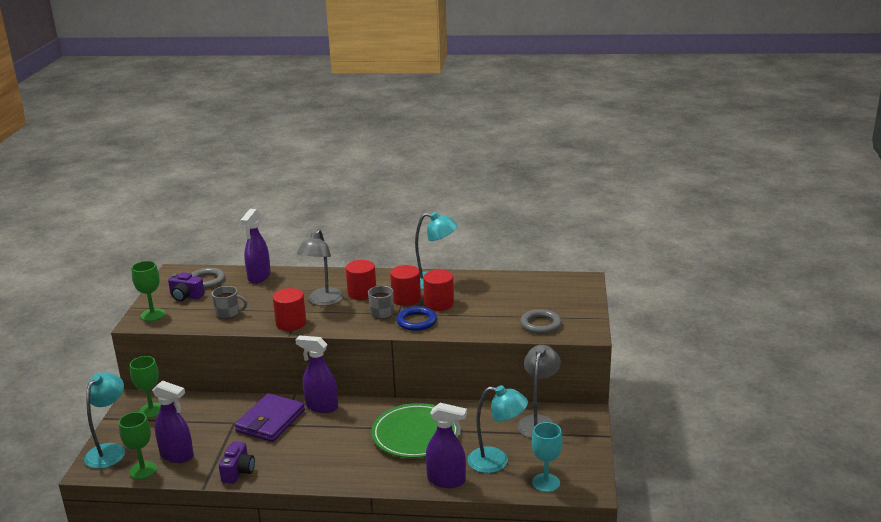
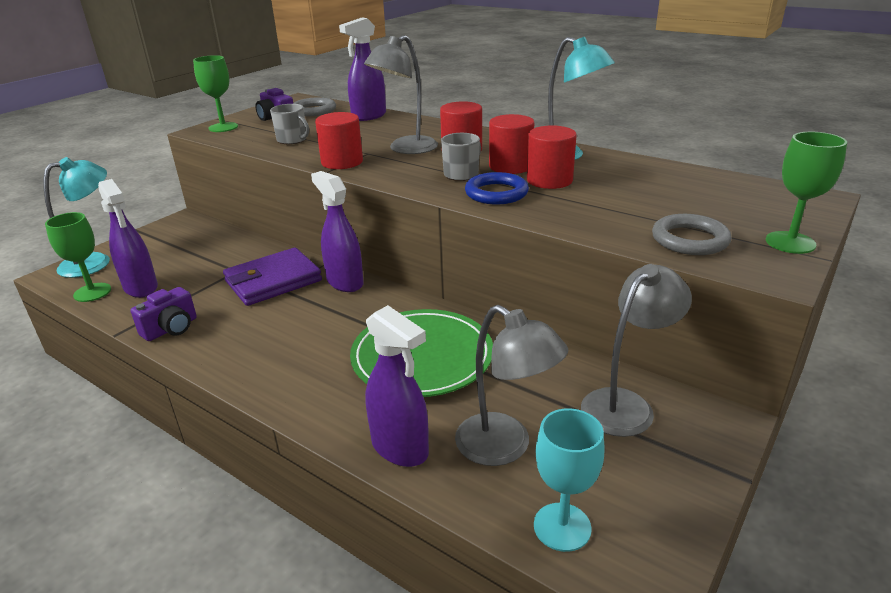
camera: 30 degrees right, 5 degrees up
(151, 410) = (181, 234): green goblet -> green goblet (790, 242)
(497, 461) = (505, 447): turquoise lamp -> grey lamp

